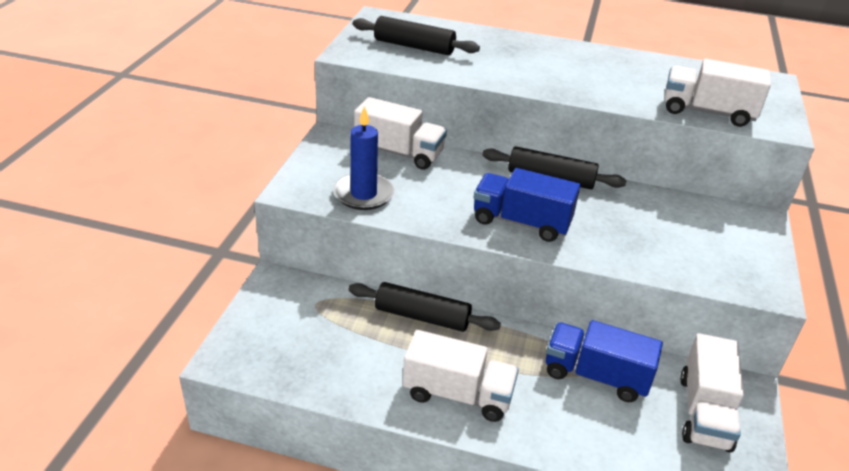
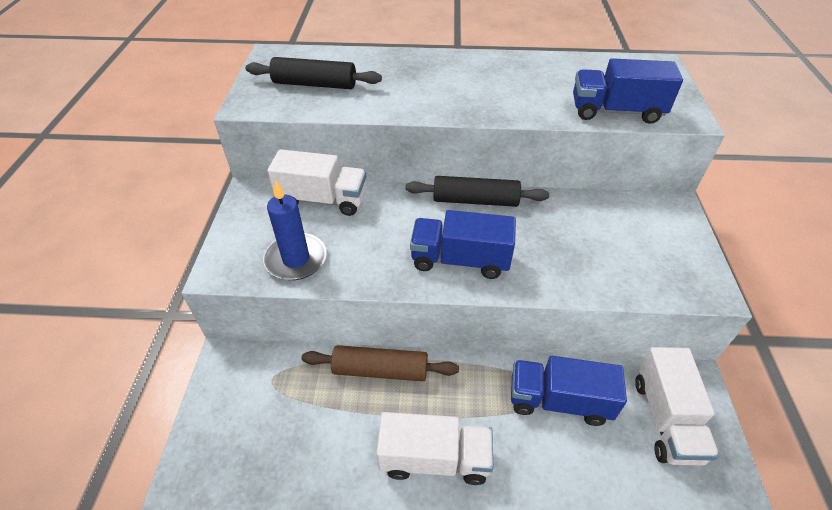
camera: 10 degrees left, 10 degrees up
(422, 316) = (380, 370): black rolling pin -> brown rolling pin
(707, 112) = (616, 111): white truck -> blue truck

